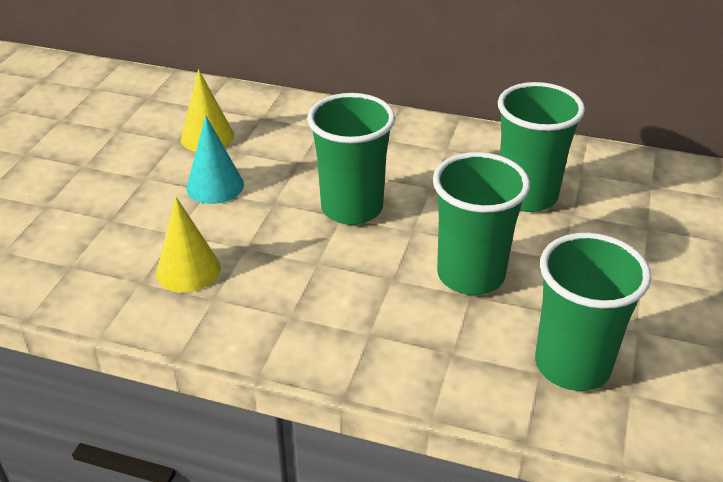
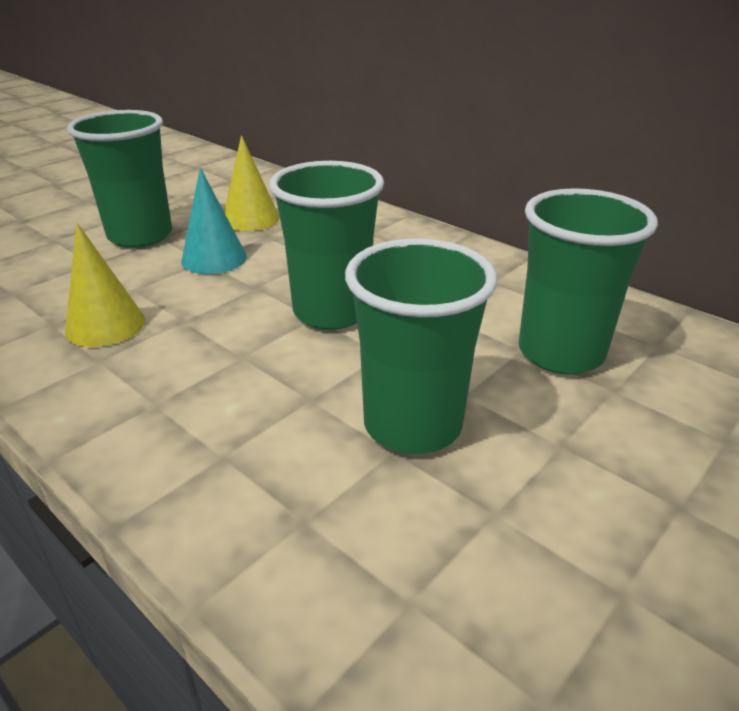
camera: 25 degrees right, 5 degrees down
(572, 365) = (471, 610): green cup -> green cup (140, 236)

